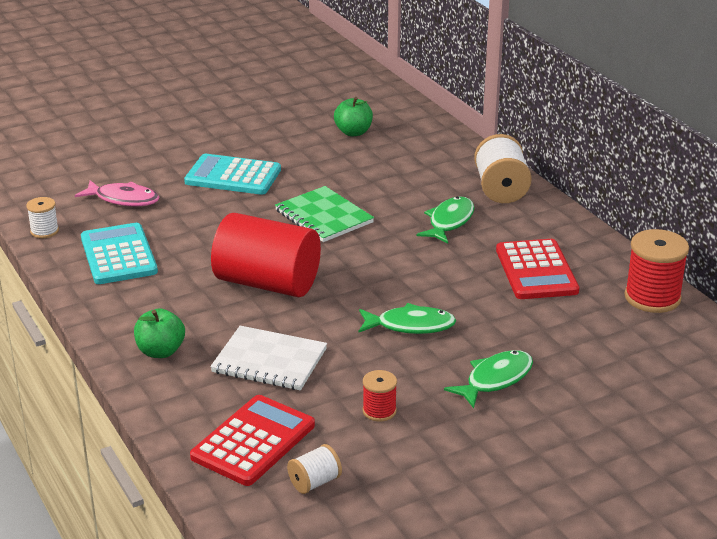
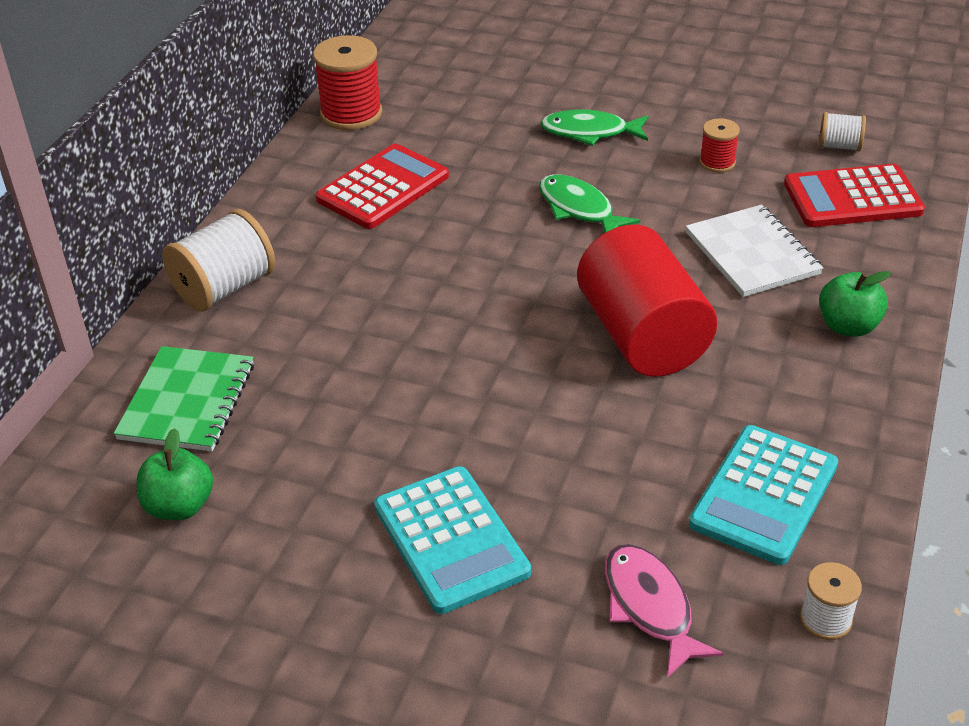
camera: 130 degrees left, 10 degrees up
(324, 216) = (453, 383): green notebook -> green notebook (187, 401)
(449, 222) = (348, 286): green fish -> none

